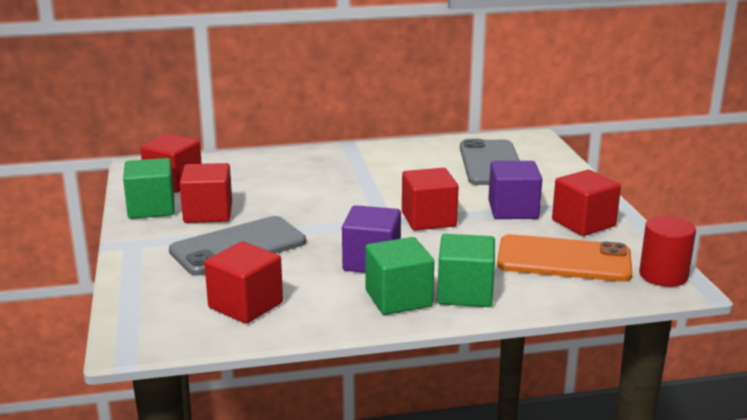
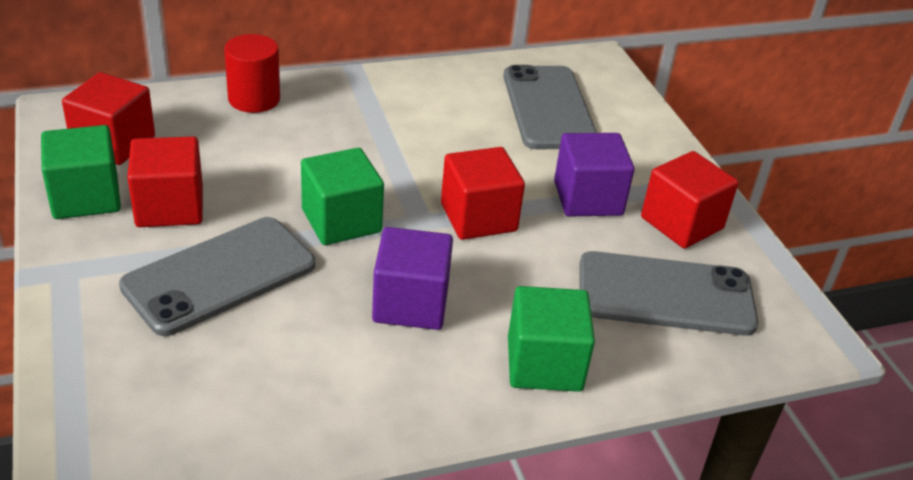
camera: 10 degrees left, 15 degrees up
(245, 305) = (242, 397): red cube -> none
(398, 298) = (456, 377): green cube -> green cube (341, 221)
(564, 260) = (665, 295): orange phone -> grey phone
(663, 275) = (795, 323): red cylinder -> red cylinder (254, 99)

